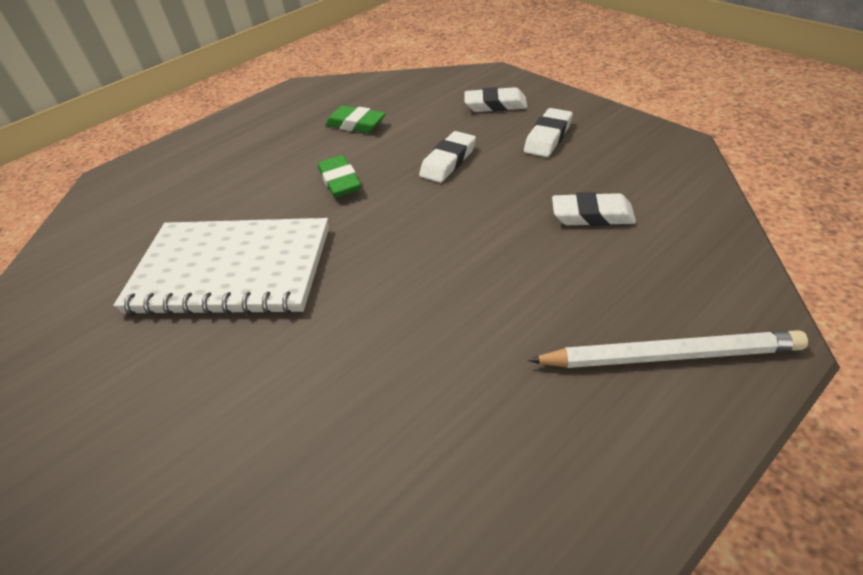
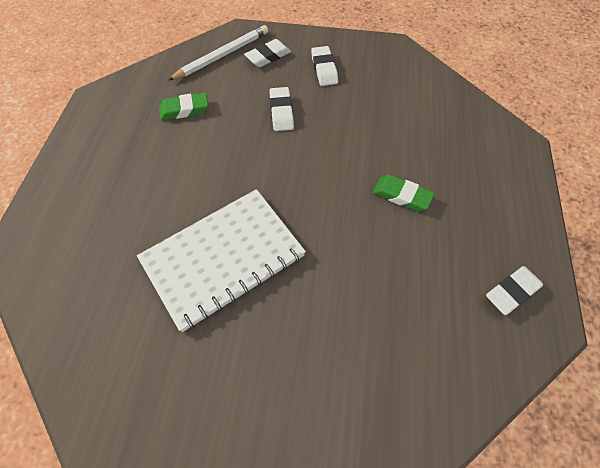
camera: 45 degrees left, 15 degrees up
(340, 181) = (224, 159): green eraser -> green eraser (401, 195)
(592, 215) = (395, 112): white eraser -> white eraser (512, 292)
(668, 355) = (493, 172): white pencil -> white pencil (222, 55)

